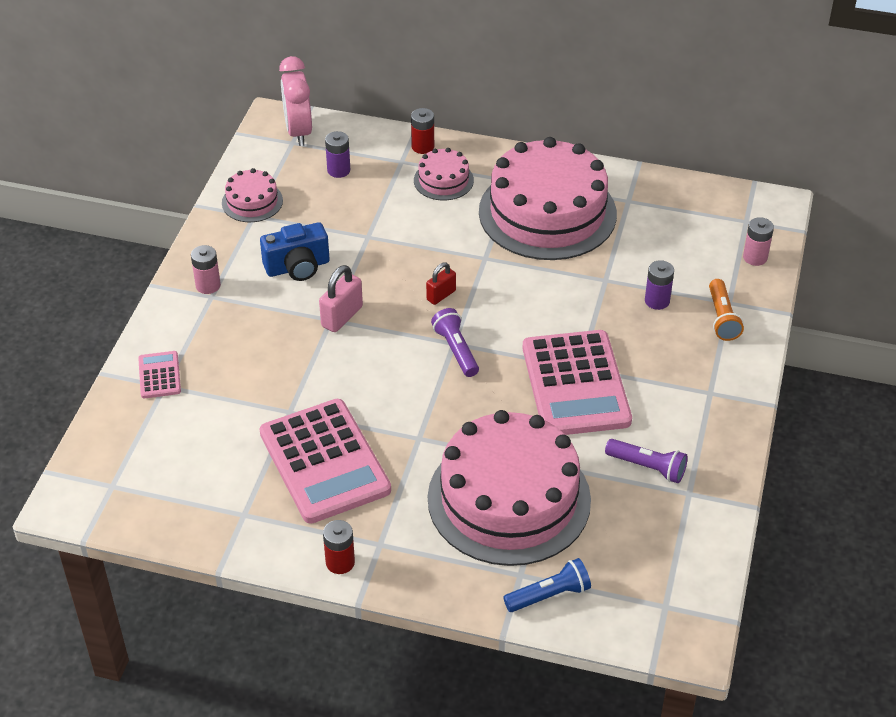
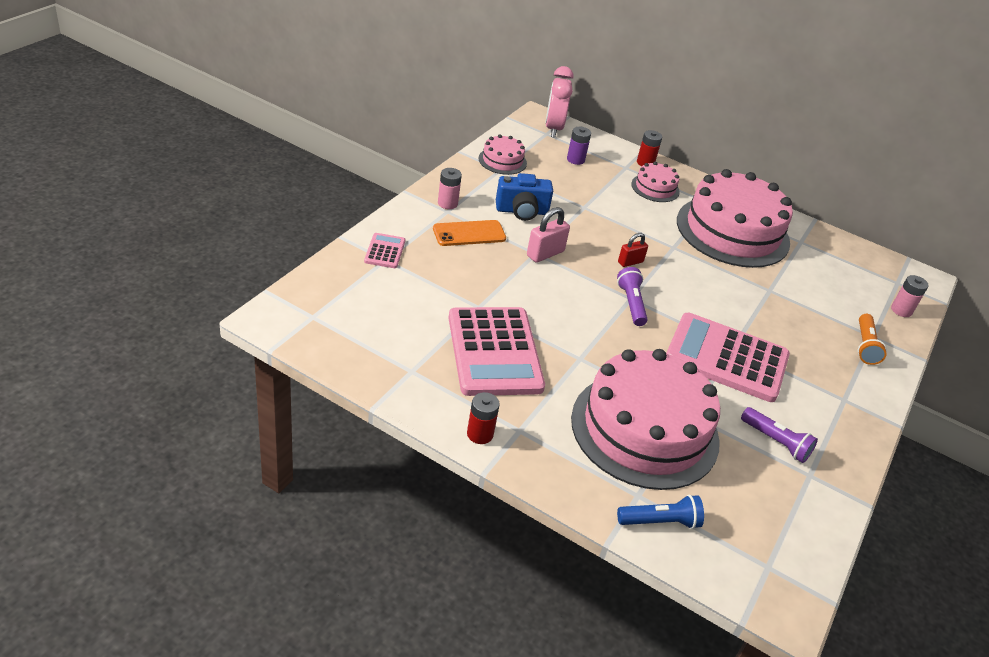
camera: 10 degrees right, 5 degrees down
(247, 319) = (469, 233): none -> orange phone
(575, 384) = (726, 358): pink calculator -> pink calculator turned 105 degrees clockwise
(657, 301) = (810, 317): purple battery -> none

